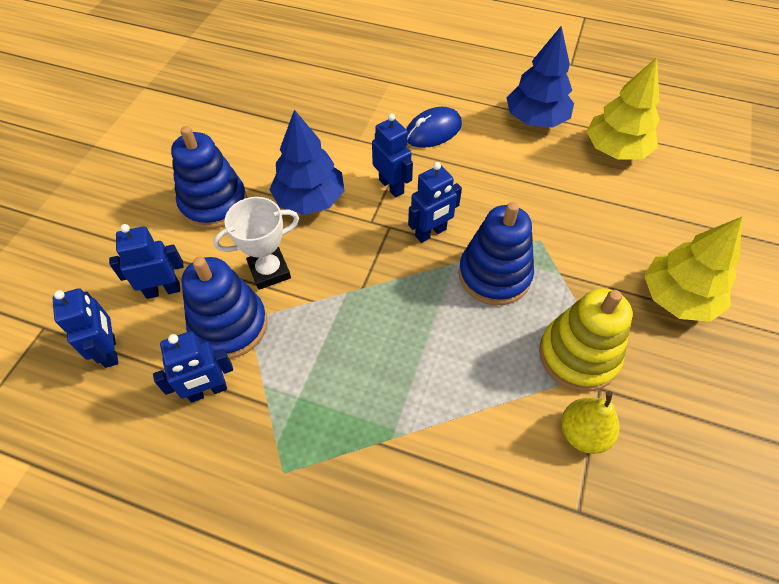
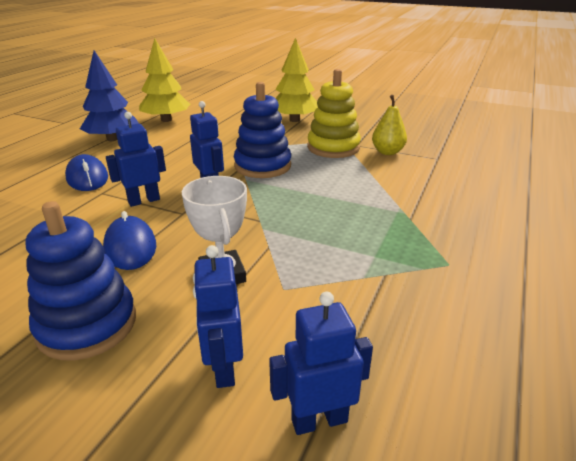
camera: 85 degrees left, 25 degrees down
(208, 391) = (374, 315): blue robot -> none
(229, 325) = (290, 302): blue stacking toy -> none
(310, 199) = (130, 247): blue tree -> blue mouse

